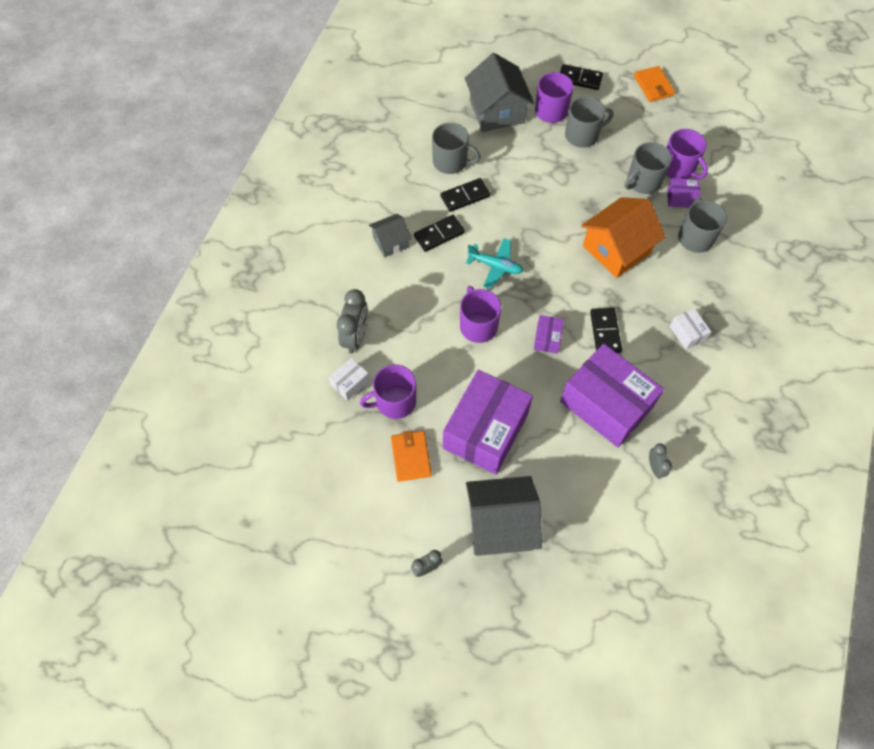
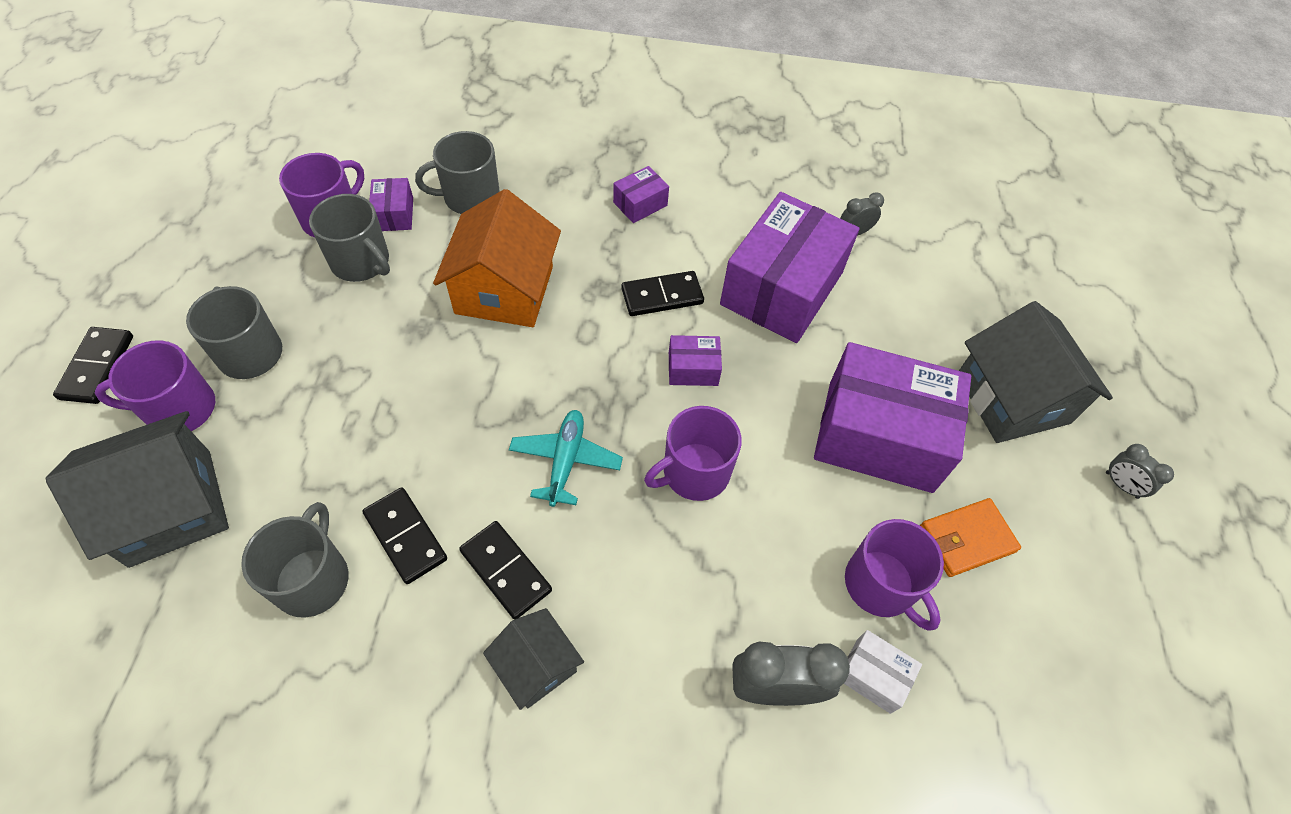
camera: 105 degrees left, 5 degrees down
(616, 249) = (504, 290): orange house -> orange house turned 60 degrees clockwise
(653, 86) = (135, 255): orange wallet -> none
(687, 333) = (640, 204): white box -> purple box

